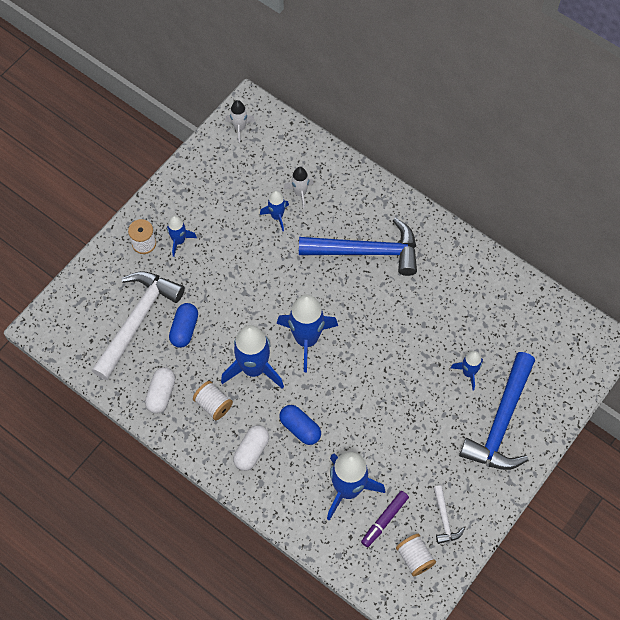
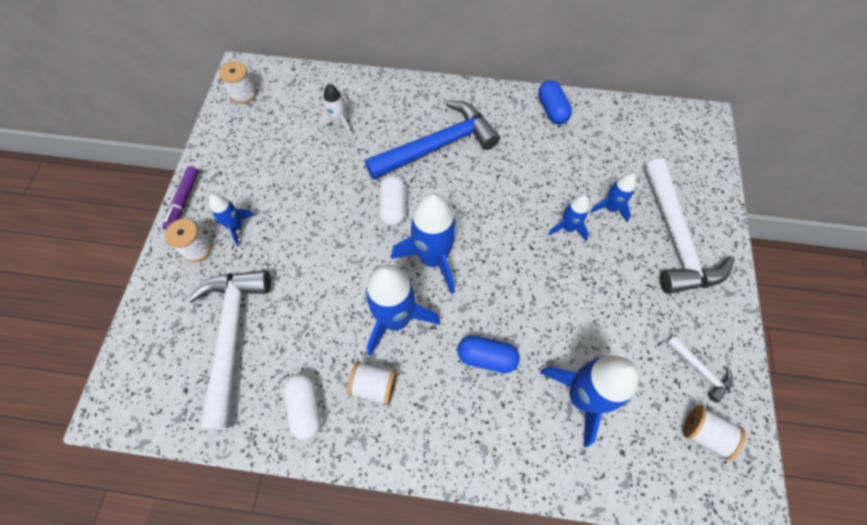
camera: 30 degrees left, 0 degrees up
(184, 329) = (293, 317): blue capsule -> blue capsule (552, 110)
(239, 128) = (243, 94): white rocket -> white spool
(251, 451) = (450, 416): white capsule -> white capsule (393, 207)
(277, 216) = (328, 155): blue rocket -> blue rocket (568, 228)
(384, 520) = (643, 409): purple marker -> purple marker (183, 201)
(501, 422) = (675, 238): blue hammer -> white hammer

